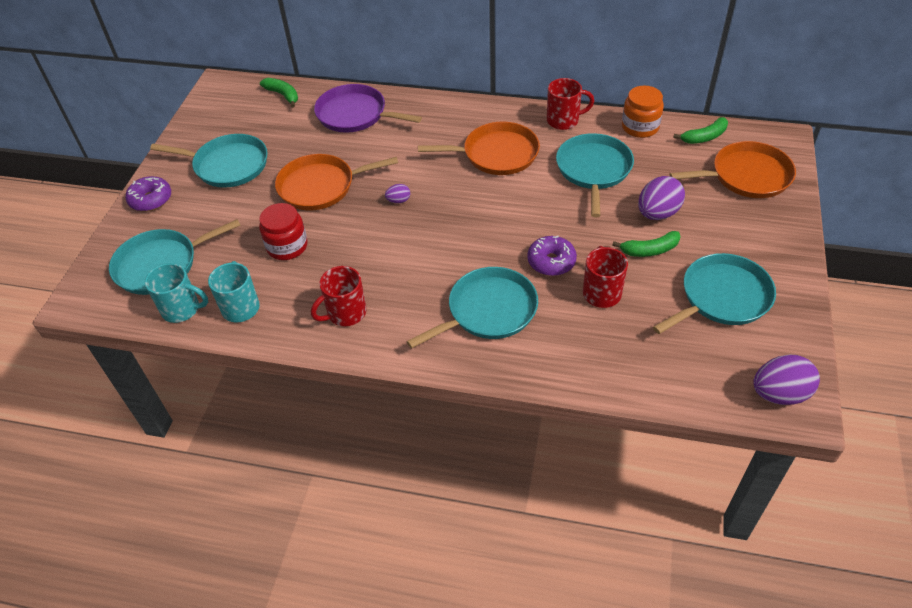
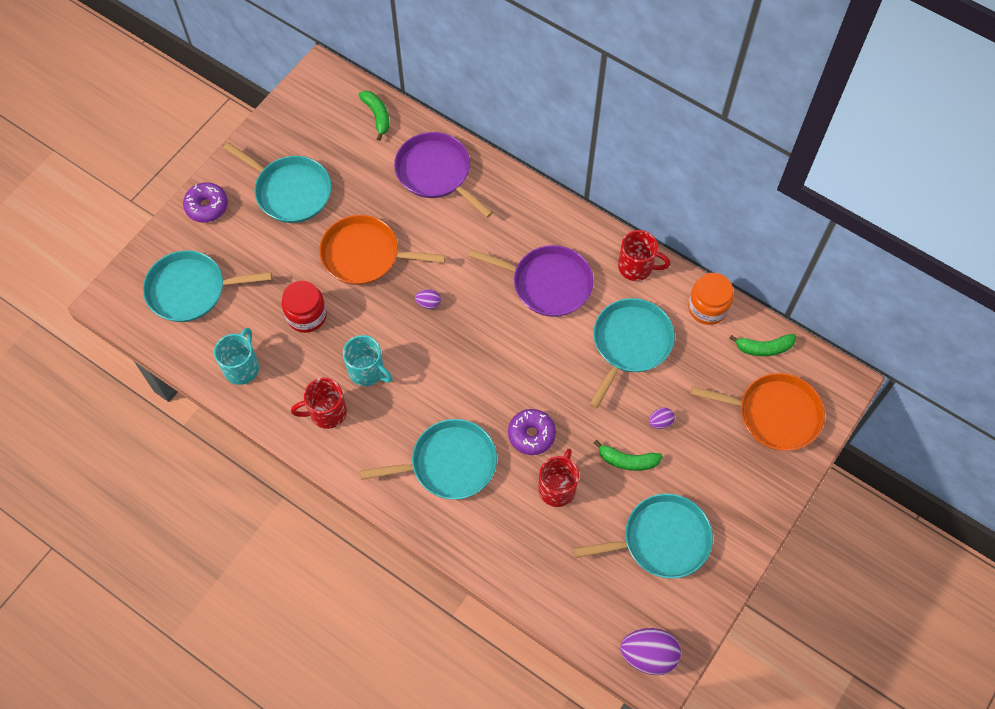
camera: 20 degrees right, 15 degrees up
(182, 309) = (193, 348): turquoise mug -> turquoise mug (367, 371)
(496, 154) = (547, 283): orange pan -> purple pan
(657, 213) = (660, 422): purple egg -> purple egg, size x0.49

